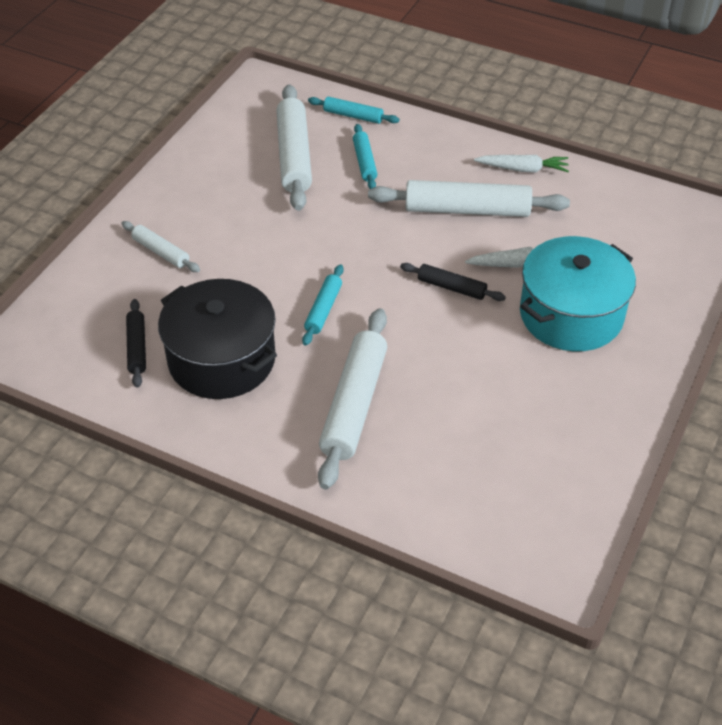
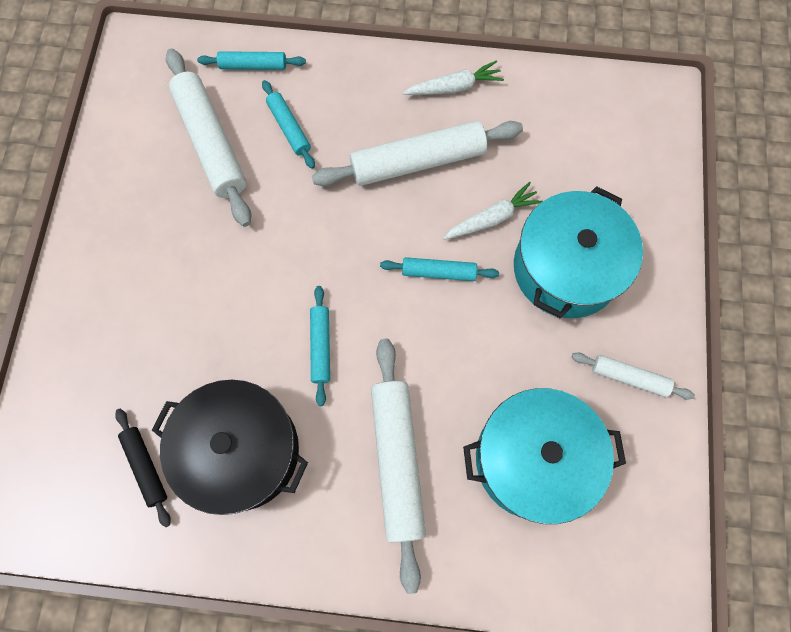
camera: 20 degrees left, 25 degrees up
(161, 252) = (119, 326): white rolling pin -> white rolling pin (629, 377)
(451, 287) = (438, 272): black rolling pin -> turquoise rolling pin
(479, 438) = (533, 459): none -> turquoise pot

